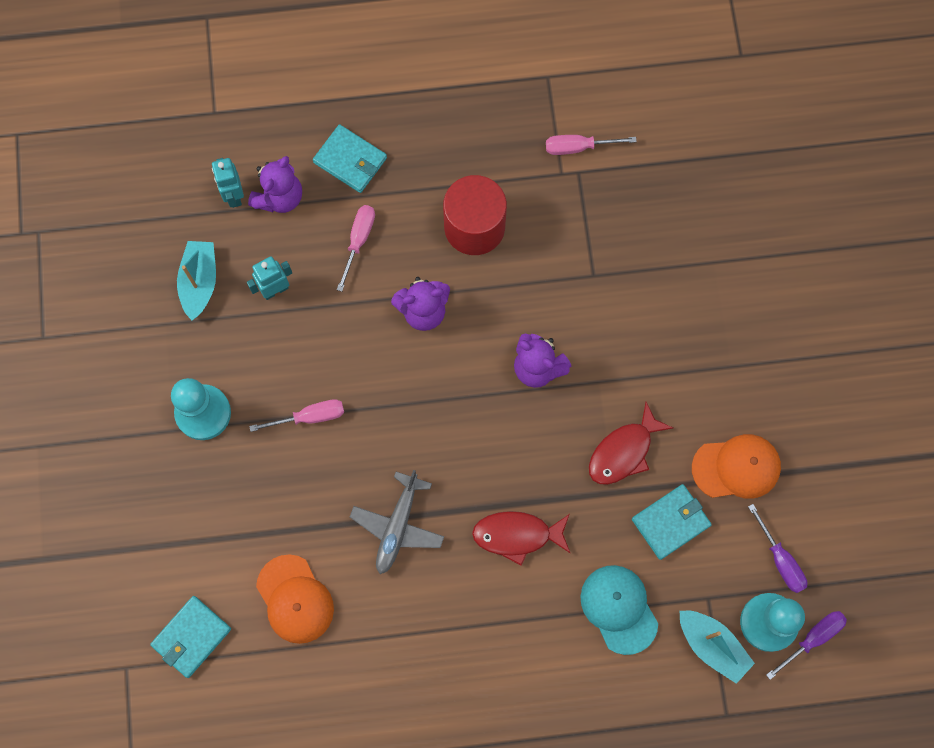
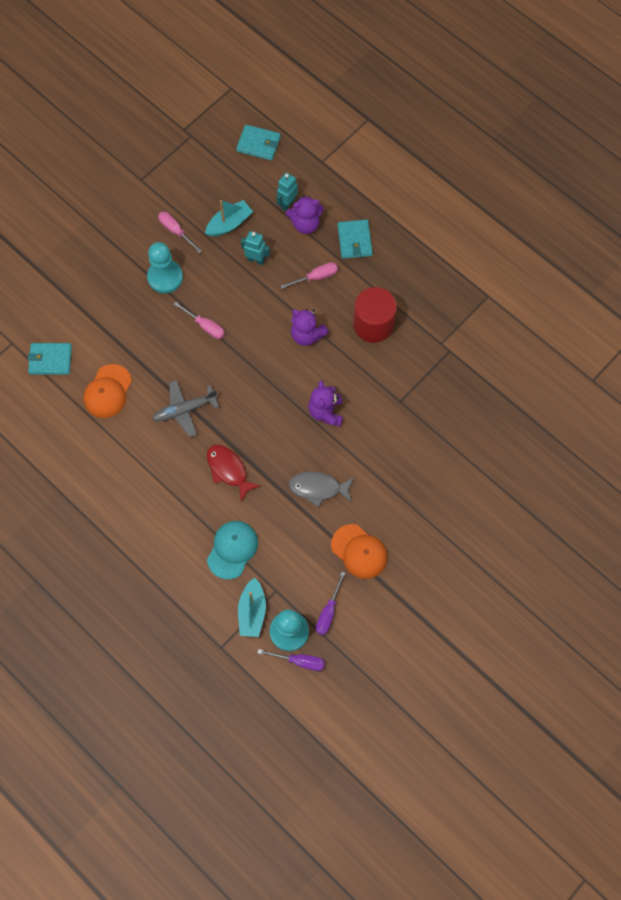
camera: 50 degrees right, 5 degrees down
(578, 147) = (463, 340): pink screwdriver -> pink screwdriver (176, 231)
(623, 451) = (318, 488): red fish -> grey fish
(670, 522) = (300, 540): turquoise wallet -> turquoise wallet (258, 144)

